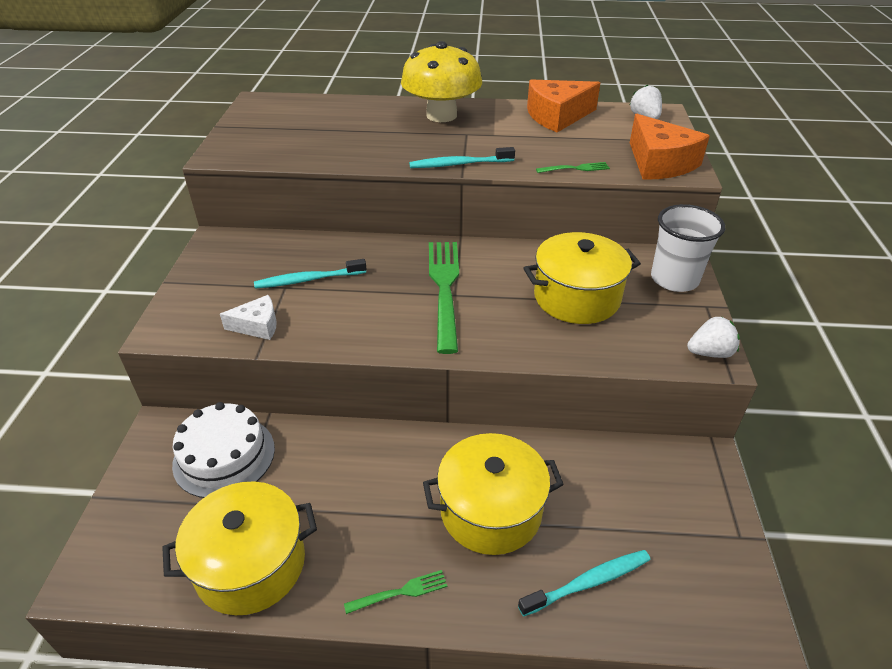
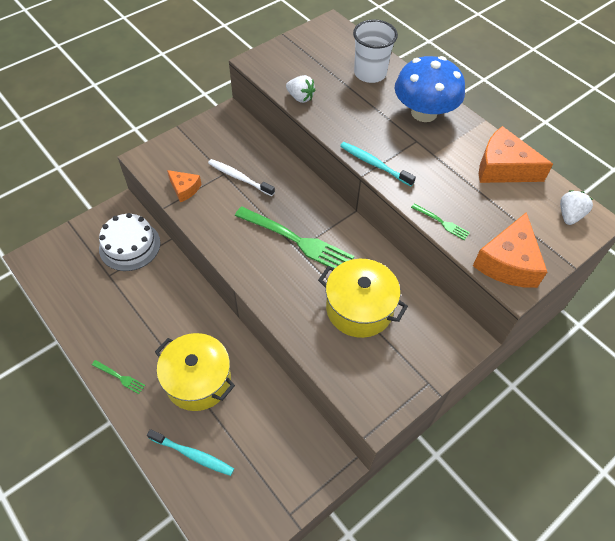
camera: 45 degrees right, 15 degrees up
(250, 564) = (85, 308): yellow pot -> none
(257, 326) = (184, 189): white cheese -> orange cheese
(308, 280) = (239, 178): turquoise toothbrush -> white toothbrush
(441, 115) = (424, 113): yellow mushroom -> blue mushroom
(444, 289) = (297, 240): green fork -> green fork turned 75 degrees clockwise
(674, 279) = (438, 349): white cup -> white cup (370, 73)
(709, 353) = (379, 410): white strawberry -> white strawberry (300, 97)

